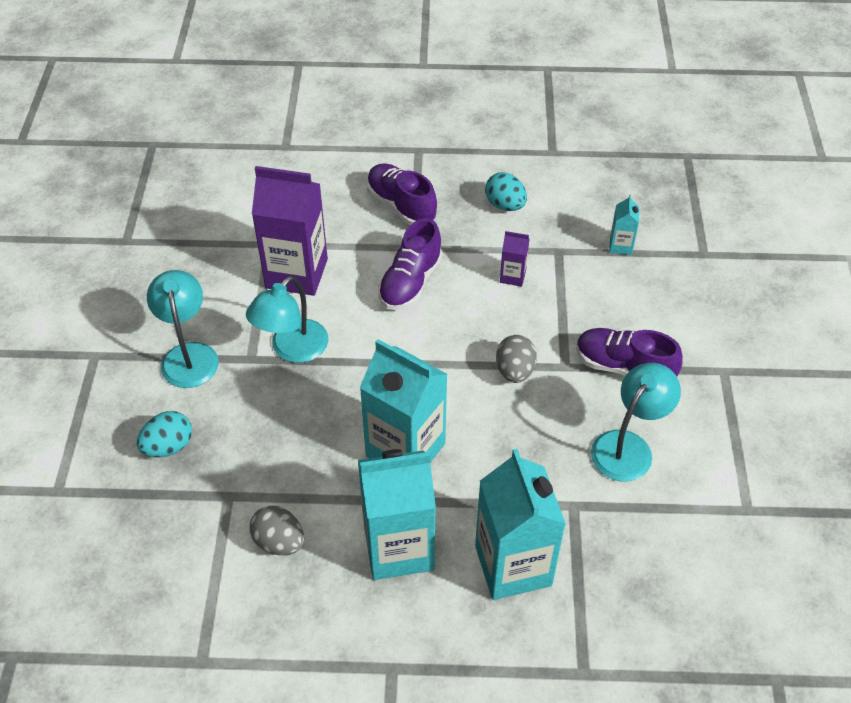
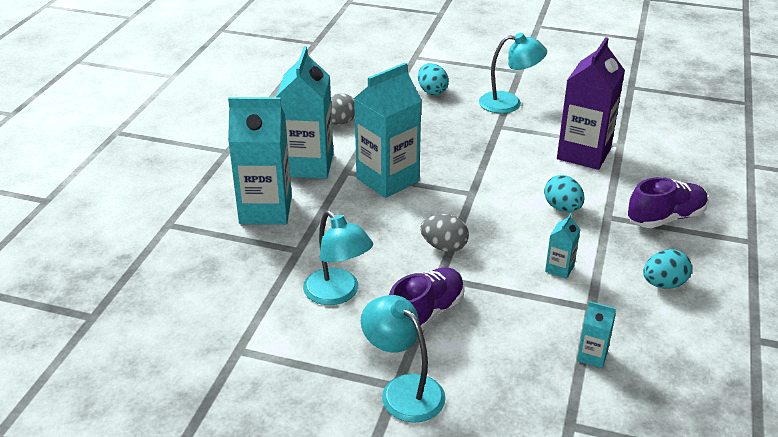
camera: 105 degrees right, 15 degrees down
(292, 349) = (502, 143): turquoise lamp -> turquoise lamp (403, 390)
(410, 283) = (562, 208): purple shoe -> turquoise egg
(512, 276) = (559, 268): purple carton -> turquoise carton

